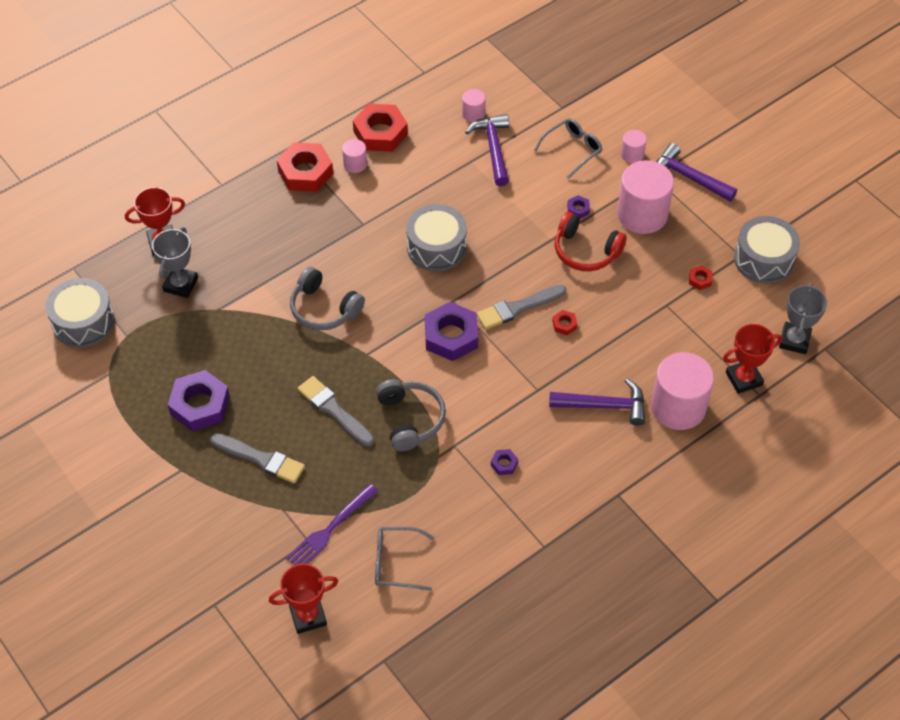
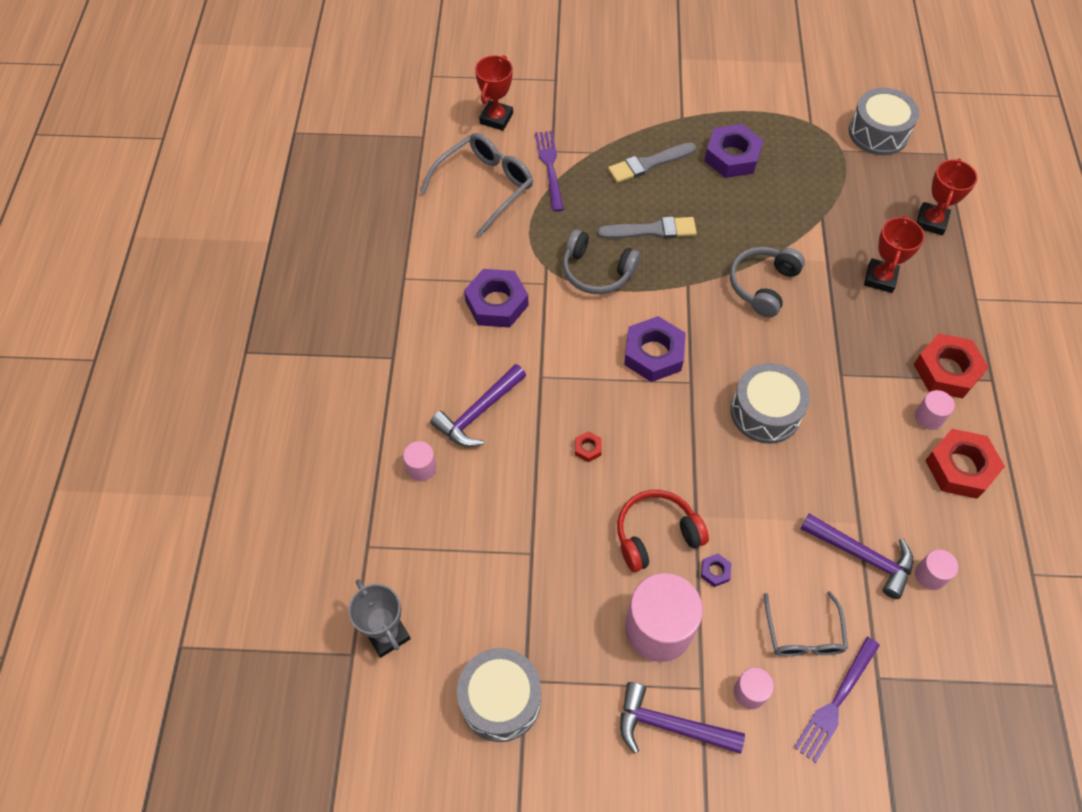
camera: 130 degrees right, 5 degrees up
(180, 284) = (871, 208): grey trophy -> none
(324, 308) = (763, 285): grey headphones -> grey headphones turned 45 degrees counterclockwise
(396, 562) = (485, 186): grey glasses -> grey glasses, size x1.55
(504, 464) = (496, 303): purple nut -> purple nut, size x2.29
(518, 308) = (639, 425): grey brush -> none
(596, 117) = (836, 702): none -> purple fork
(678, 407) = (421, 468): pink cylinder -> pink cylinder, size x0.47
(689, 177) = (670, 725): purple hammer -> purple hammer turned 150 degrees counterclockwise
(700, 280) = (532, 611): red nut -> none
(744, 379) = (394, 547): red trophy -> red trophy (880, 278)

